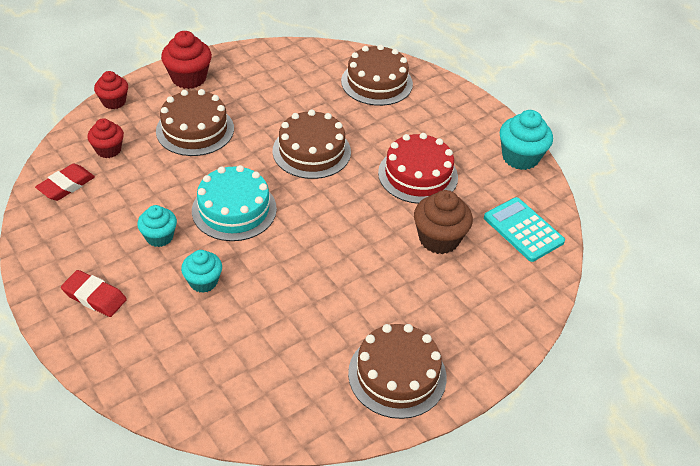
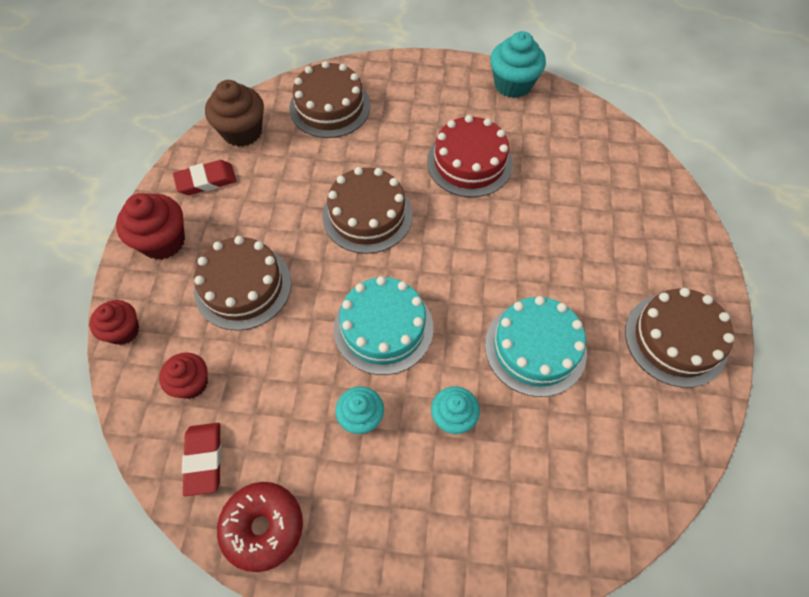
camera: 45 degrees left, 15 degrees up
(47, 236) = (263, 527): none -> red donut
(94, 296) = (390, 533): red eraser -> red eraser (206, 181)
(301, 295) = (535, 348): none -> turquoise cake
(439, 239) = (554, 202): brown cupcake -> brown cupcake (242, 132)
(523, 230) = (590, 142): turquoise calculator -> none

